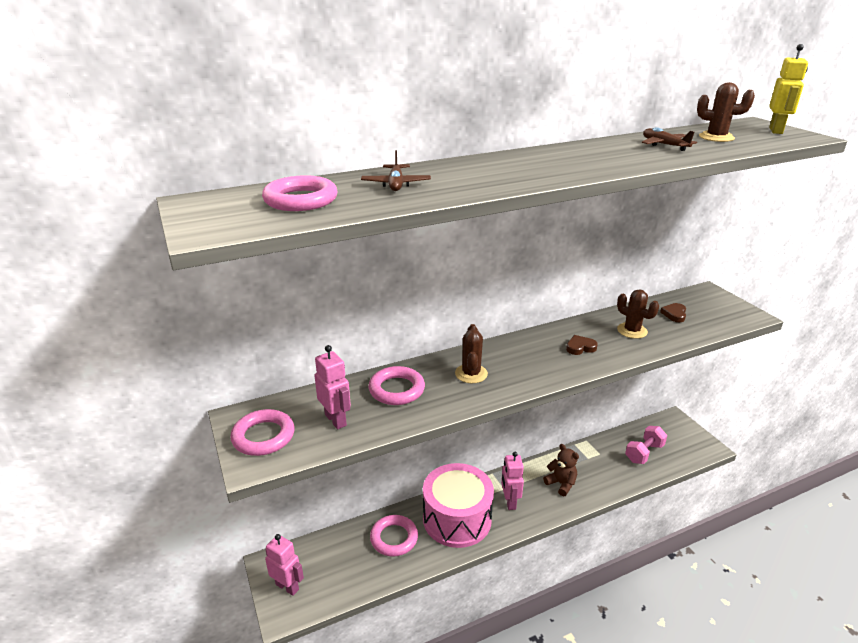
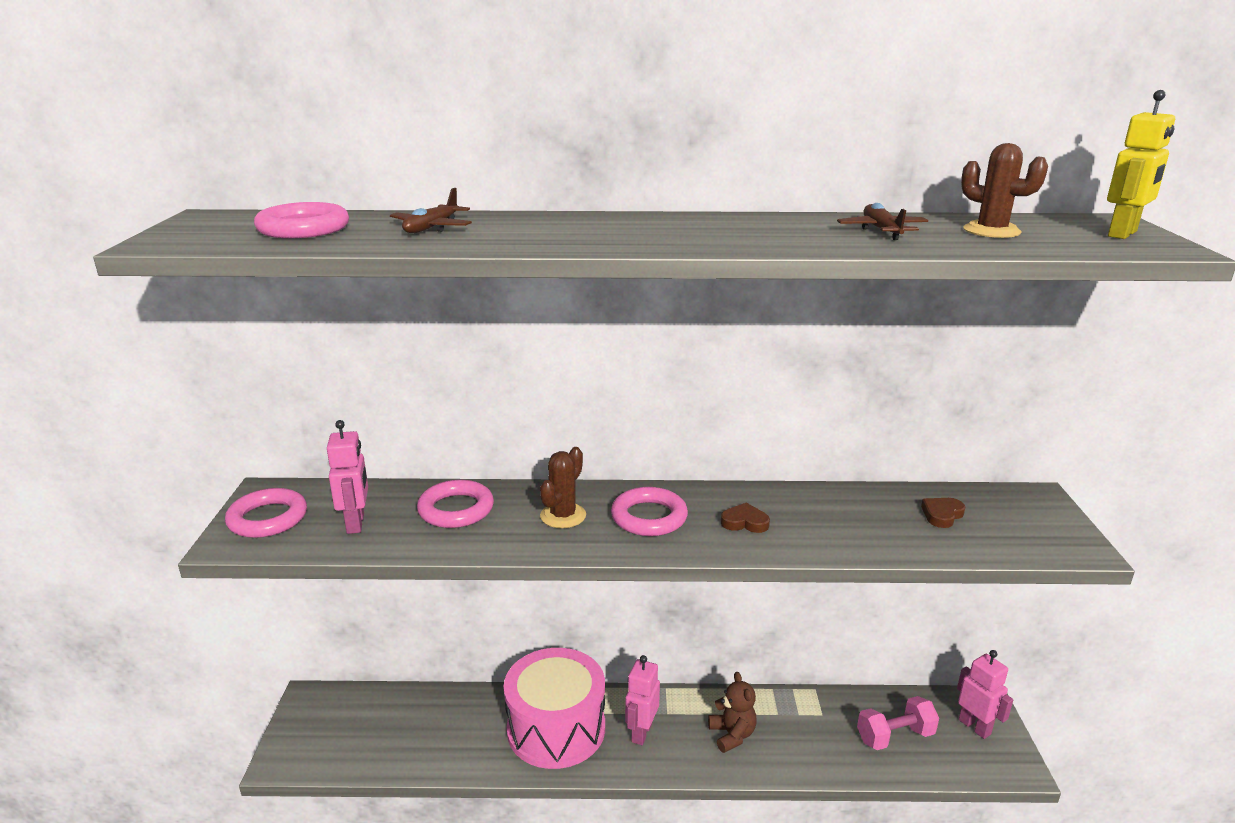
camera: 25 degrees right, 5 degrees down
(287, 586) = (308, 732): pink robot -> pink robot (974, 727)
(394, 538) = (463, 723): pink ring -> pink ring (649, 517)
(632, 331) = (847, 520): brown cactus -> none

